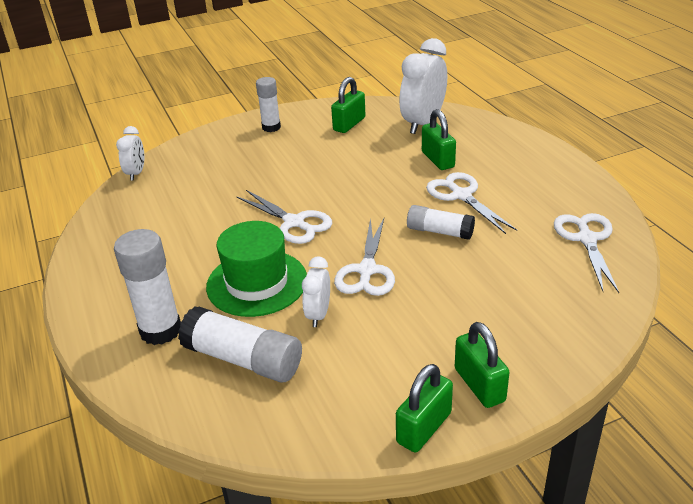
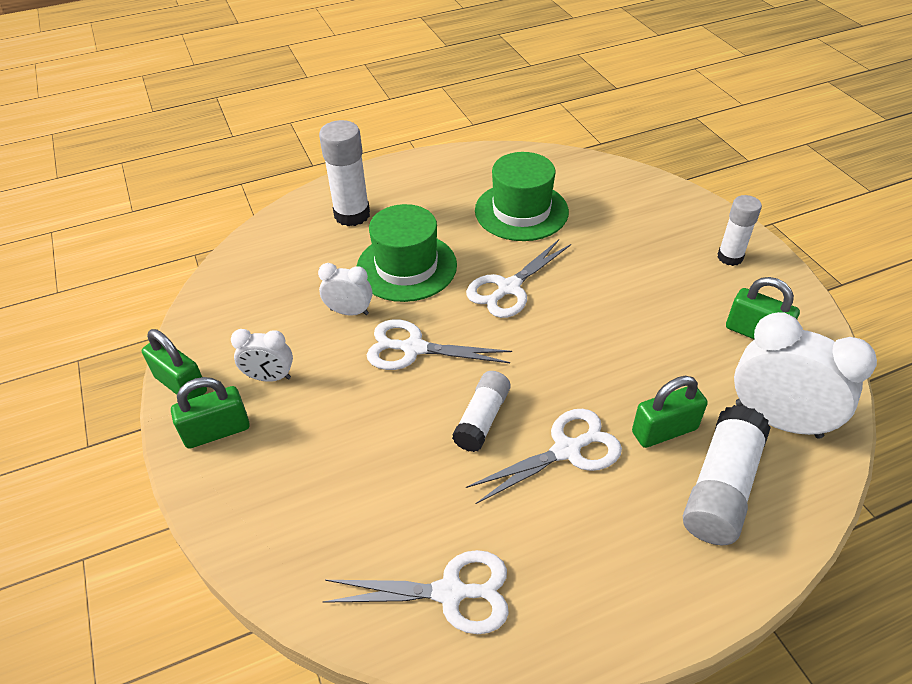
camera: 90 degrees right, 10 degrees up
(136, 173) = (607, 166): white clock -> white clock (269, 377)
(188, 218) = (521, 211): none -> green hat
(243, 359) = (302, 266): white glue stick -> white glue stick (721, 487)

